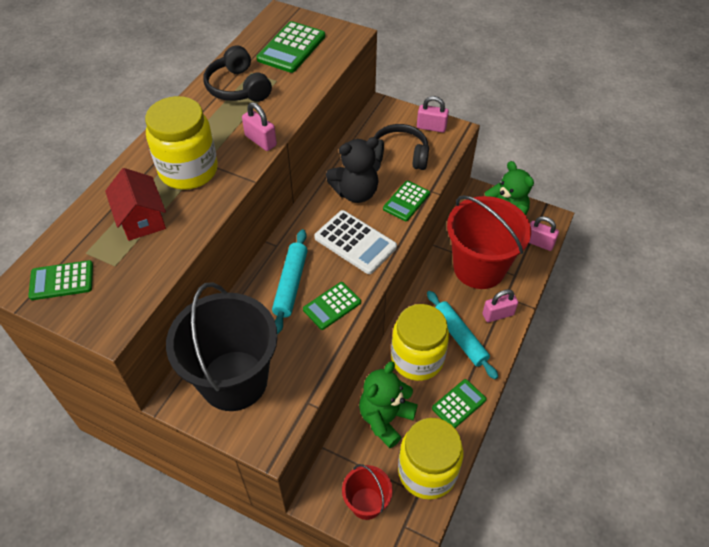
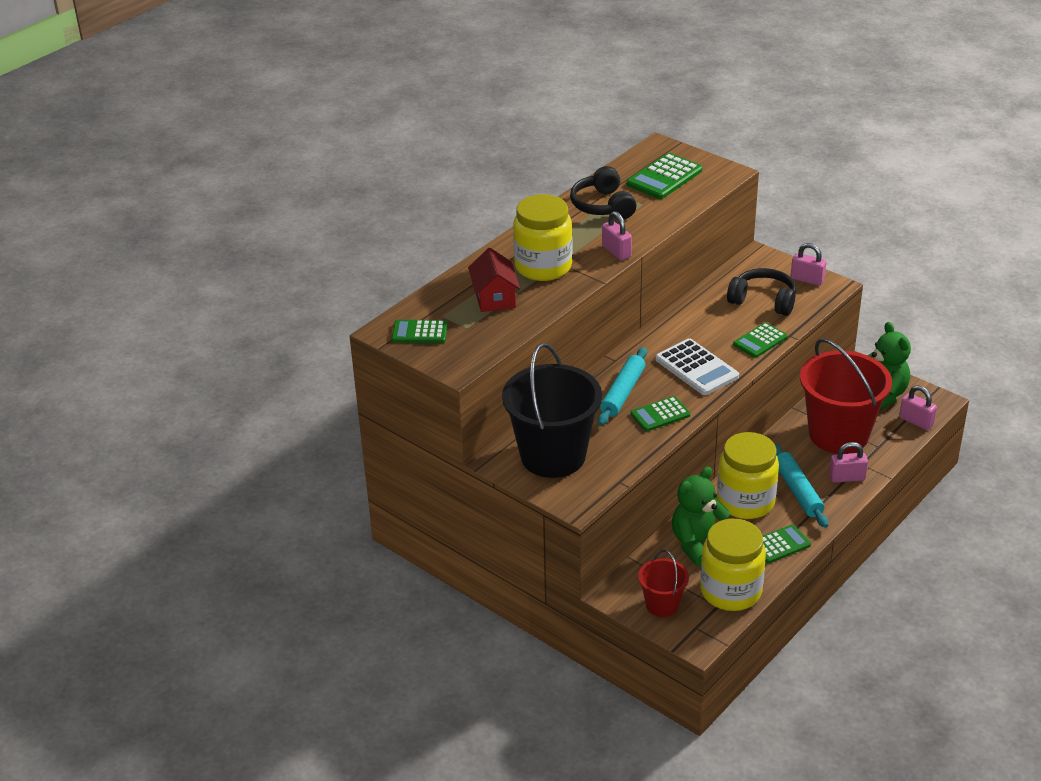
camera: 15 degrees right, 15 degrees down
(356, 192) = (708, 327): black teddy bear -> none

